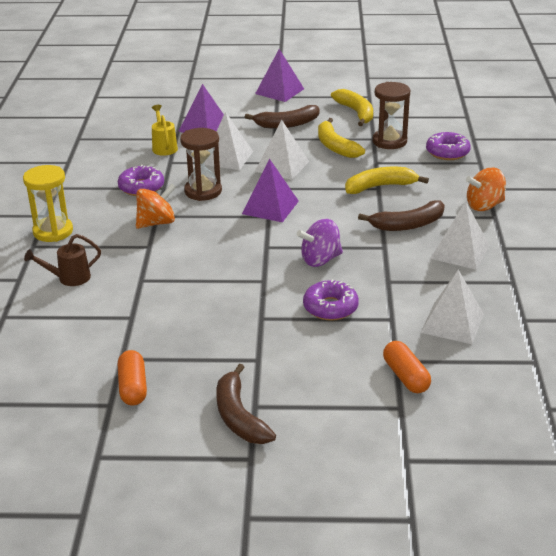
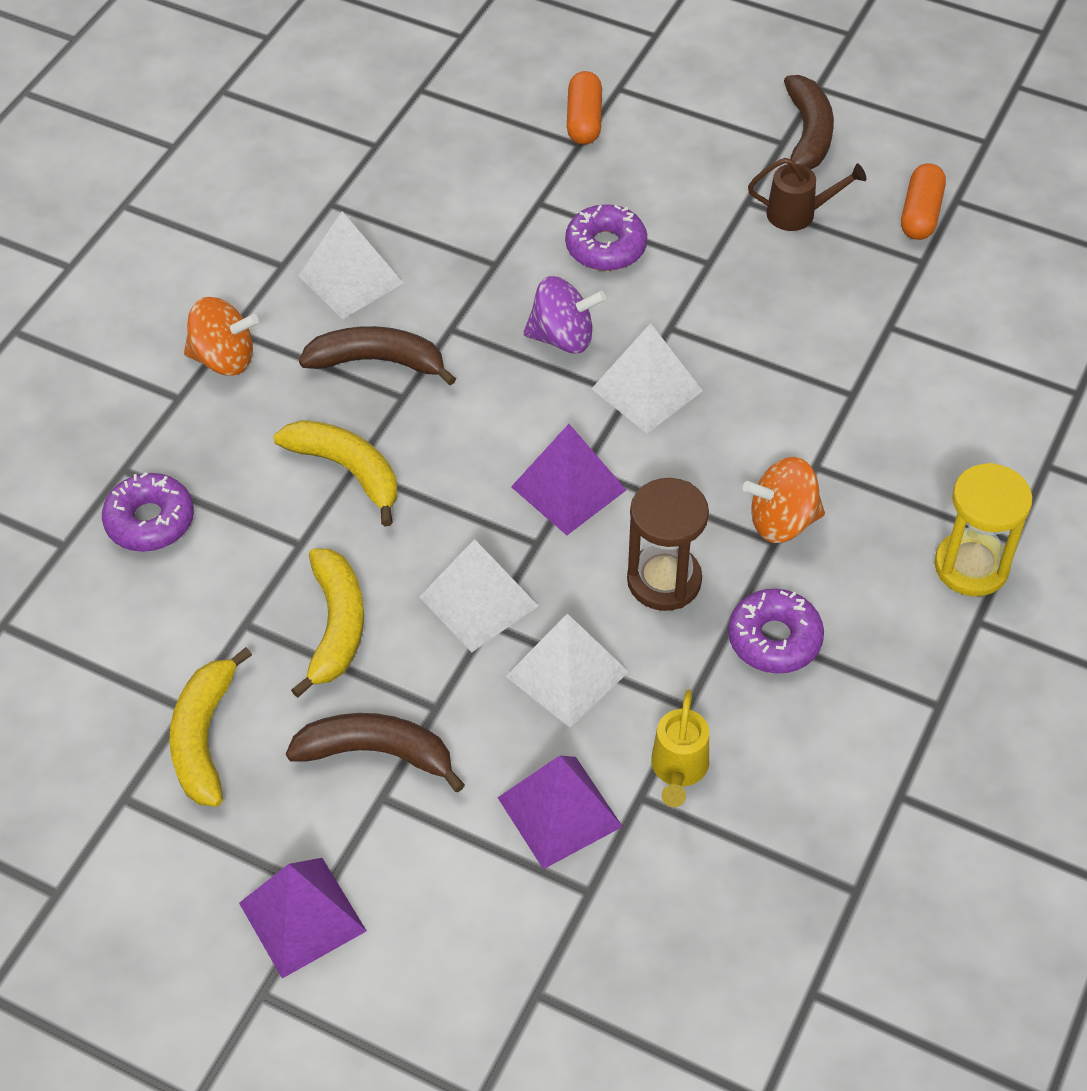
camera: 155 degrees left, 20 degrees up
(69, 278) = (964, 437): brown watering can -> brown watering can (798, 214)
(380, 186) = (348, 470): yellow banana -> yellow banana turned 150 degrees counterclockwise
(389, 141) = (223, 600): brown hourglass -> none
(452, 323) = (468, 170): white pyramid -> white pyramid (647, 390)

